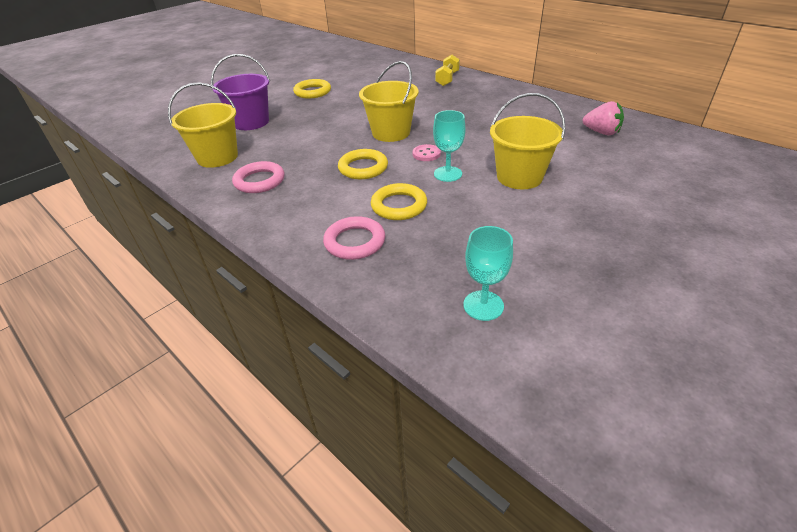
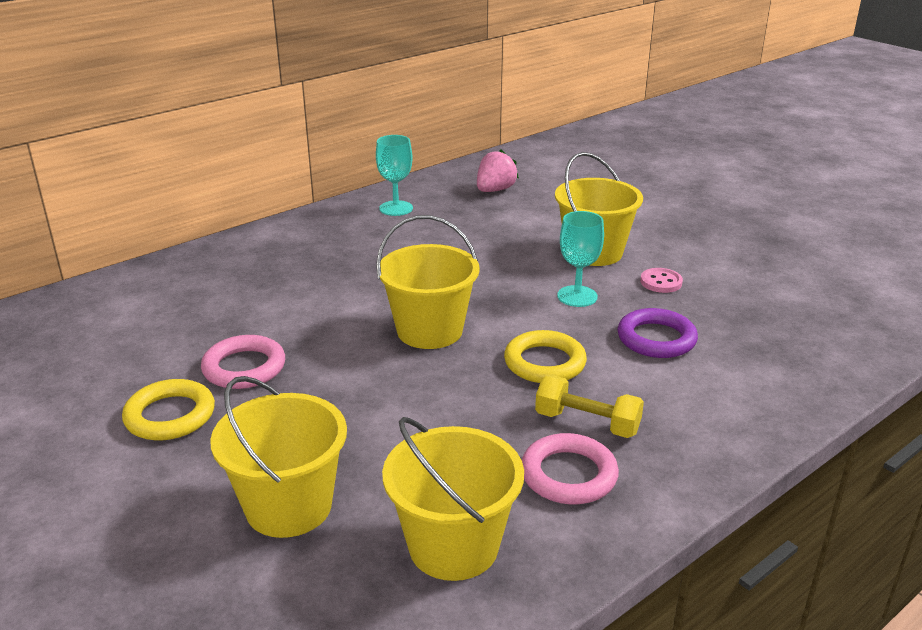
camera: 85 degrees left, 10 degrees down
(251, 122) = (289, 506): purple bucket -> yellow bucket
(355, 242) = (743, 377): pink ring -> pink ring (244, 367)
(399, 206) = (656, 339): yellow ring -> purple ring
(426, 154) = (515, 306): pink button -> pink button (661, 282)
(447, 79) = (235, 261): yellow dumbbell -> yellow dumbbell (587, 423)
(483, 305) = (839, 305): turquoise goblet -> turquoise goblet (396, 208)

